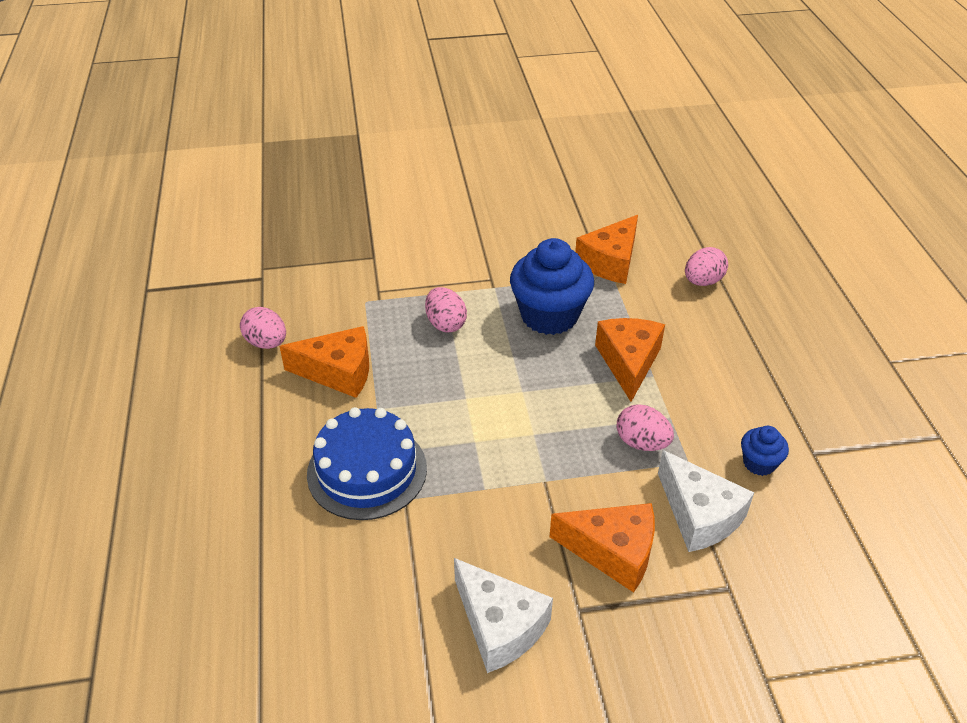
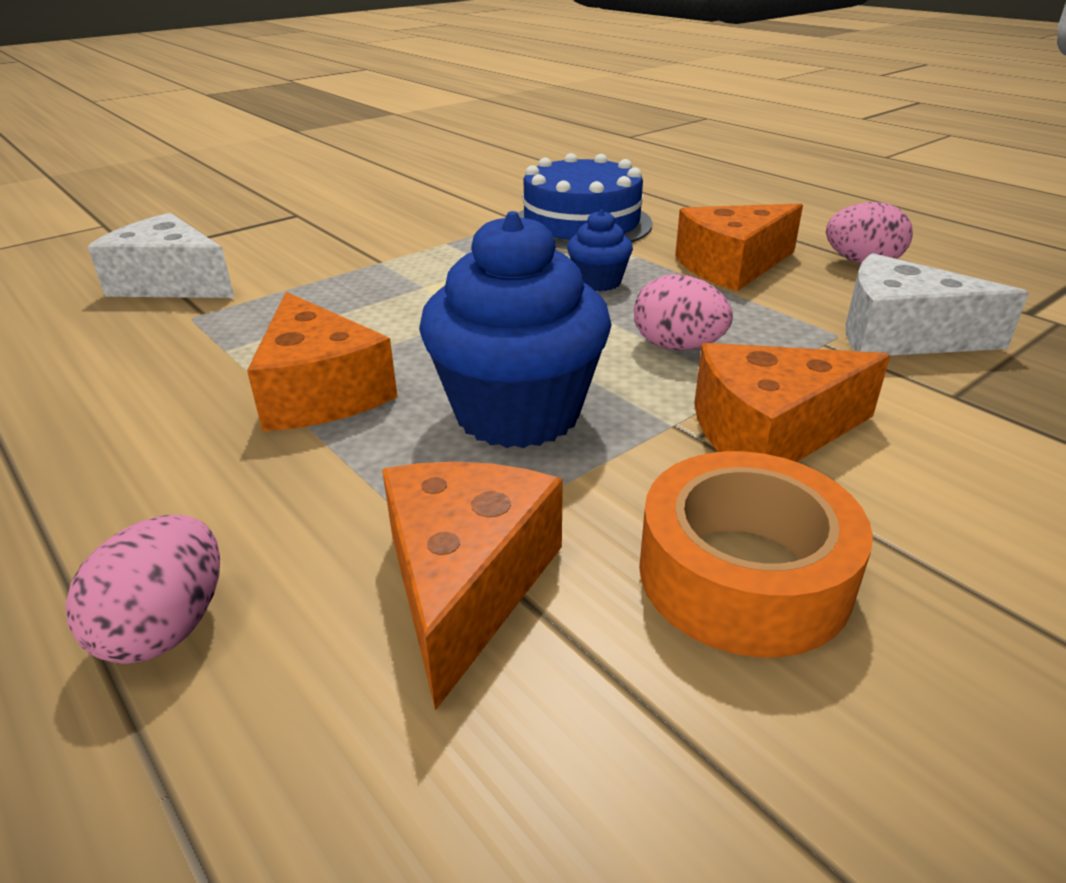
camera: 150 degrees right, 10 degrees down
(499, 625) = (365, 196): white cheese -> white cheese (900, 335)
(529, 235) = (743, 574): none -> orange tape
(613, 551) = (274, 243): orange cheese -> orange cheese (770, 433)
(641, 443) = (265, 315): pink egg -> none
(759, 463) = (73, 341): blue cupcake -> blue cupcake (598, 282)

